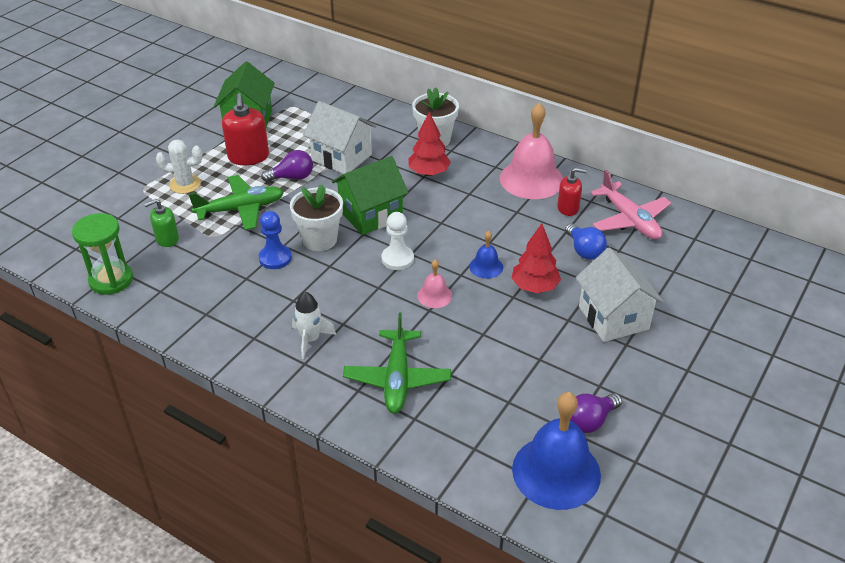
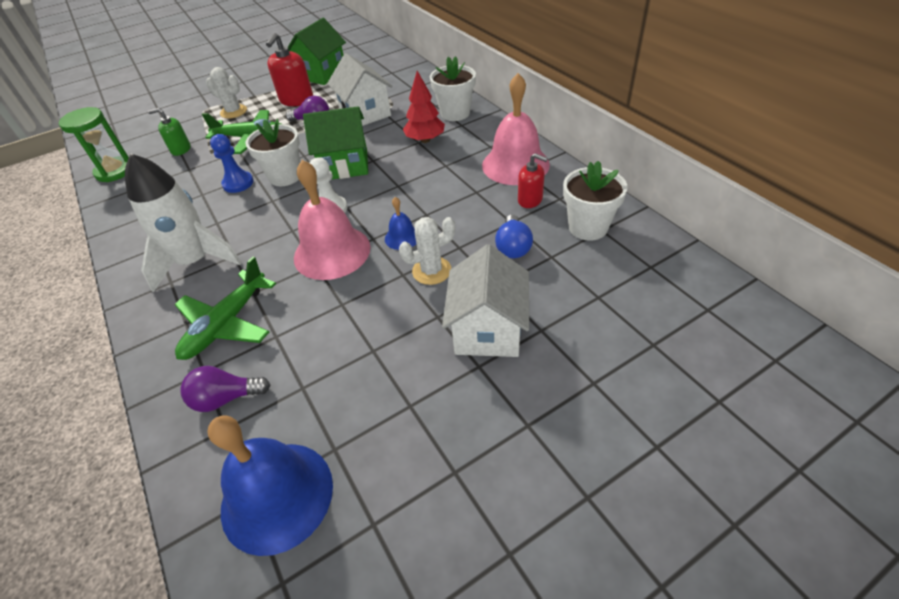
camera: 30 degrees right, 5 degrees up
(310, 339) = (195, 261): white rocket -> white rocket, size x1.89
(434, 295) = (332, 252): pink bell -> pink bell, size x2.10
(534, 287) = (431, 271): red tree -> white cactus
(590, 421) = (365, 446): purple light bulb -> purple light bulb (226, 398)
(629, 220) = (588, 227): pink plane -> white flower pot

